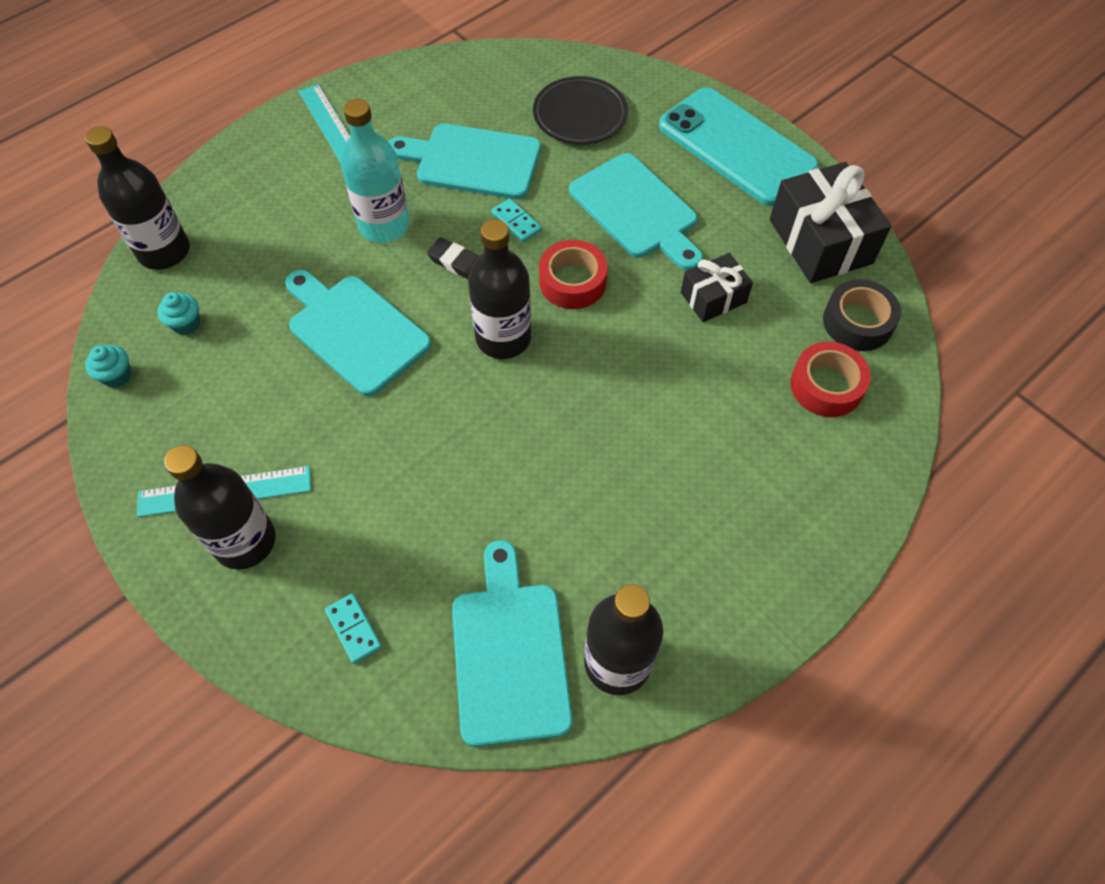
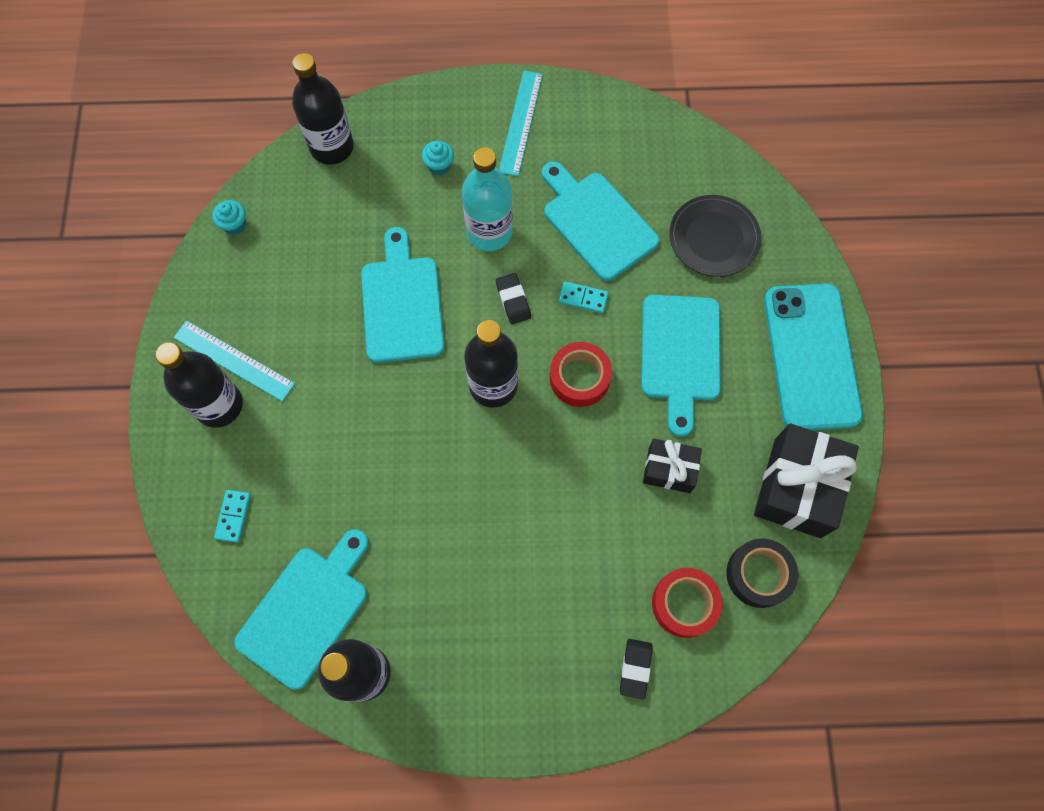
camera: 40 degrees right, 10 degrees up
(186, 323) = (303, 216): turquoise cupcake -> turquoise cupcake (439, 165)
(516, 222) = (583, 298): turquoise domino -> turquoise domino turned 75 degrees counterclockwise
(840, 464) = (635, 668): none -> black eraser

